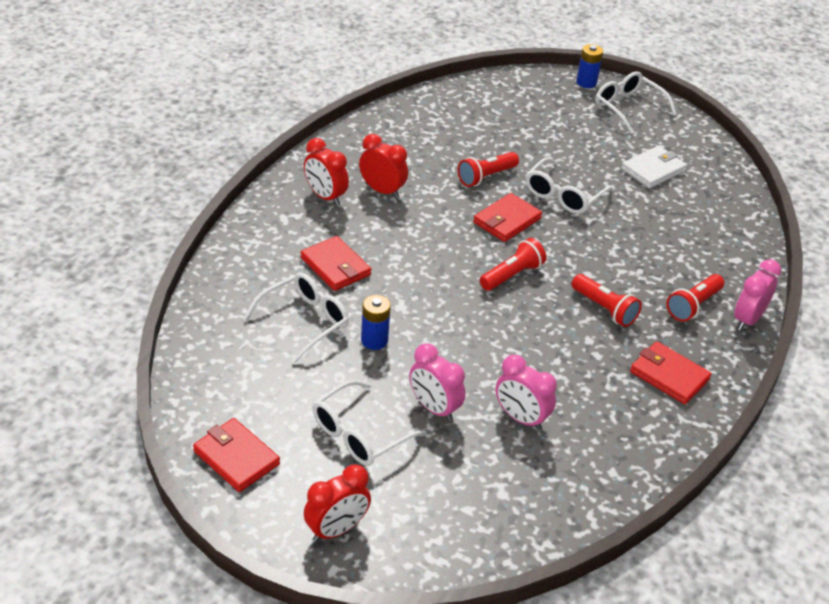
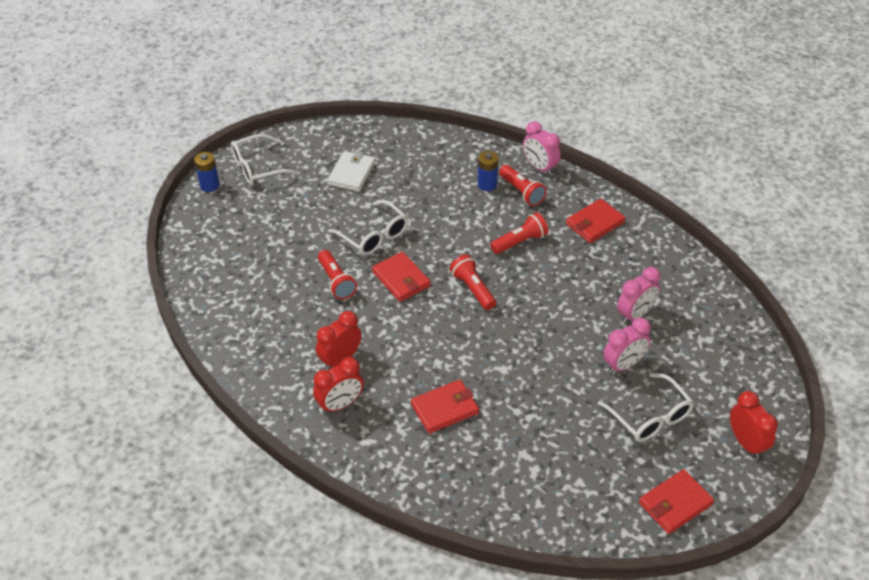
camera: 75 degrees left, 5 degrees up
(305, 321) = (515, 439): white glasses -> none
(374, 340) = (544, 393): blue battery -> blue battery (487, 185)
(653, 170) = (351, 173): white wallet -> white wallet turned 45 degrees clockwise

